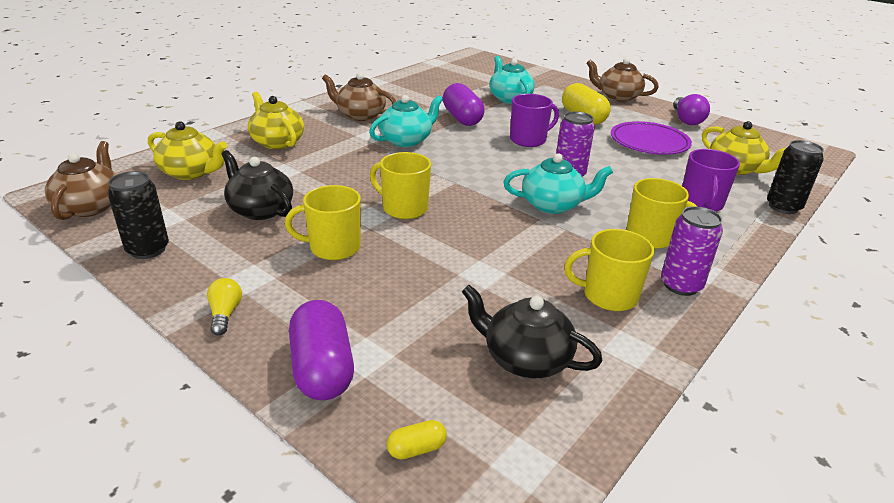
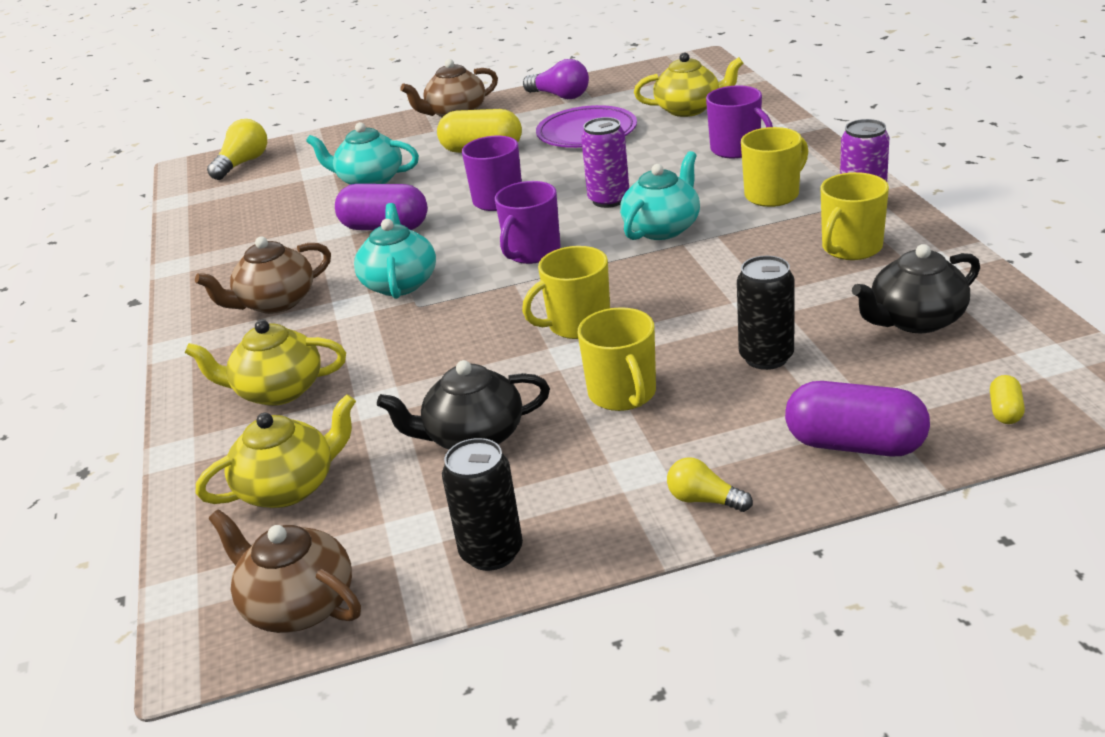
camera: 50 degrees left, 0 degrees up
(333, 247) = (623, 394): yellow mug -> yellow mug turned 45 degrees counterclockwise
(476, 168) = (532, 252): none -> purple mug
(491, 64) = (243, 163): none -> yellow light bulb
(783, 207) = (779, 114): black can -> black can (766, 357)

